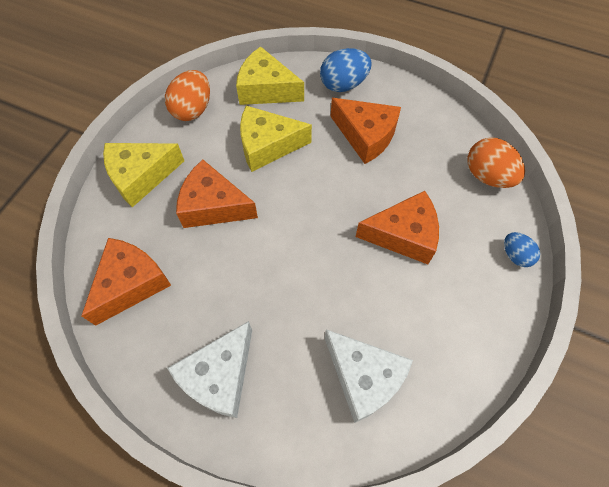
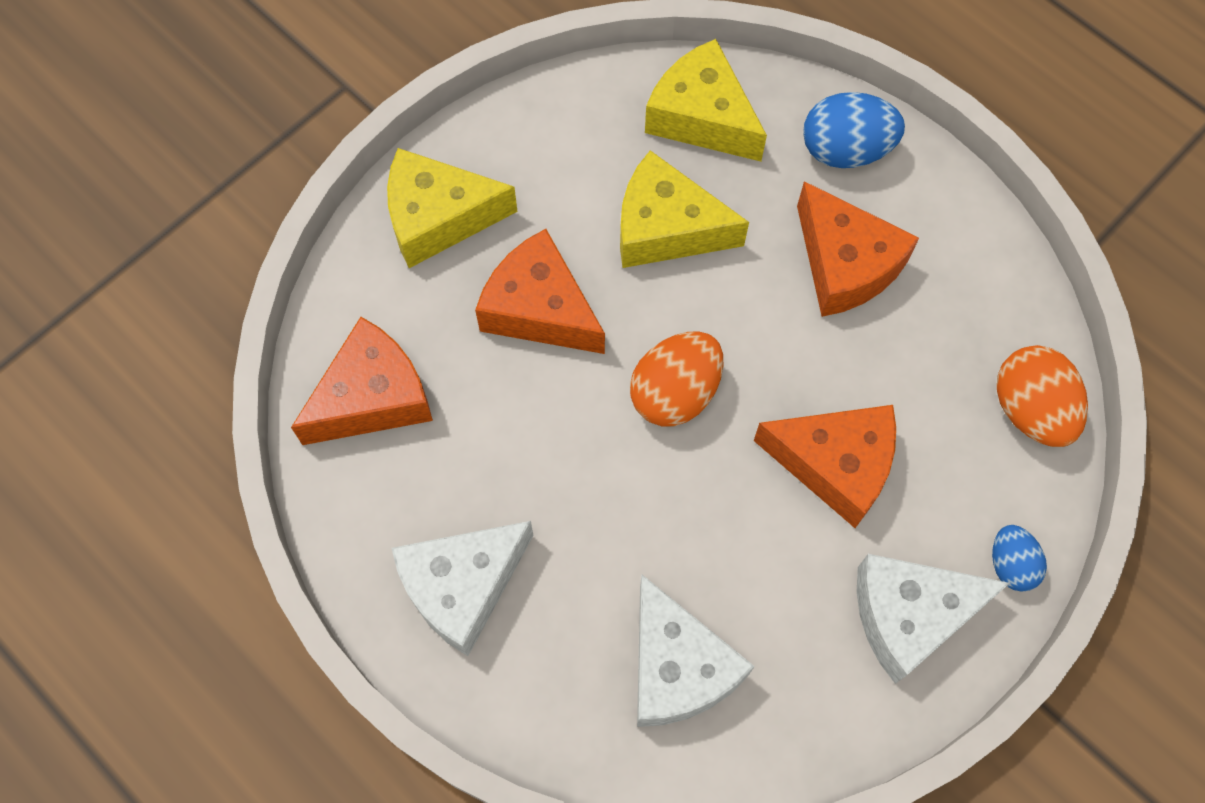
camera: 20 degrees right, 5 degrees up
(193, 110) = (561, 118): orange egg -> orange egg (675, 393)
(477, 301) = (910, 616): none -> white cheese

